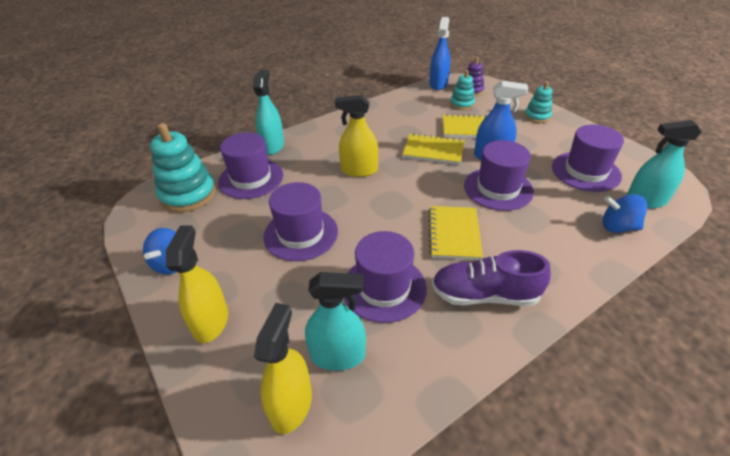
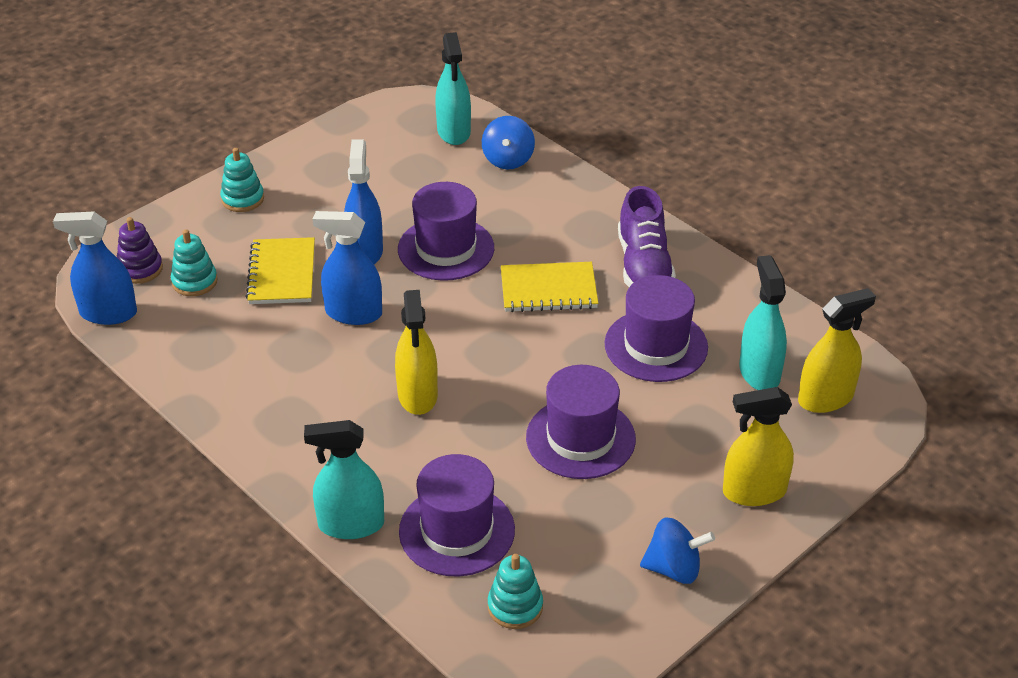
camera: 100 degrees left, 0 degrees up
(188, 195) = (515, 607): turquoise stacking toy -> turquoise stacking toy, size x0.56
(291, 405) = (825, 398): yellow spray bottle -> yellow spray bottle turned 150 degrees clockwise
(433, 151) = (353, 313): yellow notebook -> blue spray bottle
(585, 171) = (396, 169): purple hat -> none

